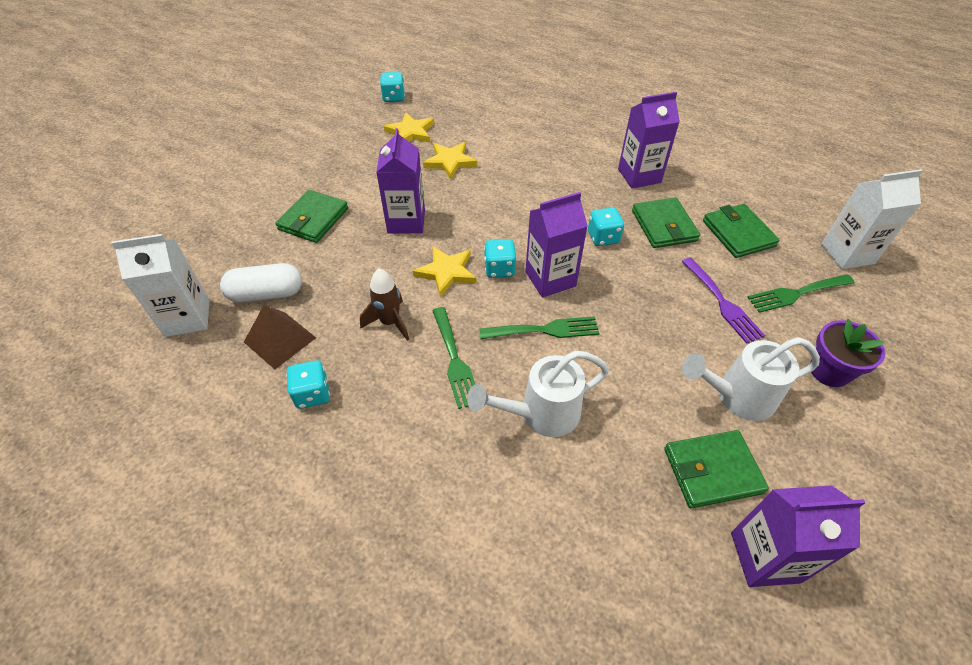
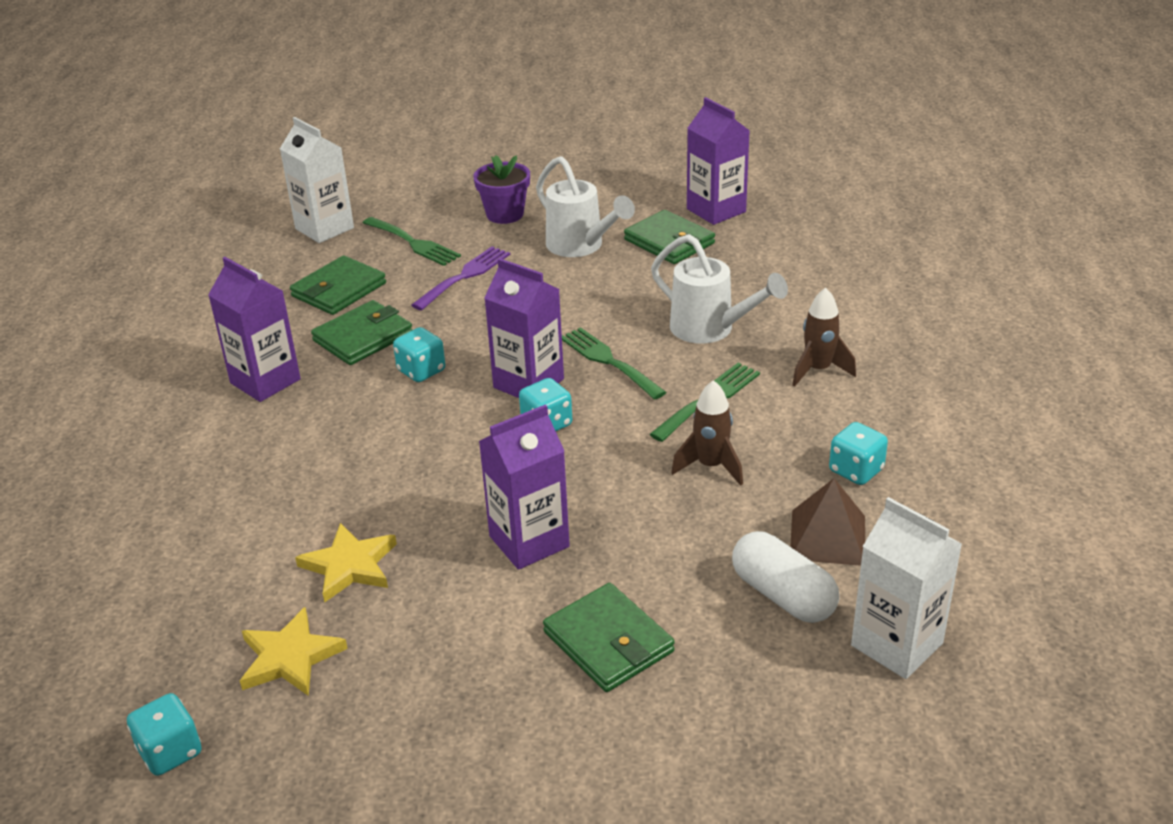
camera: 120 degrees left, 15 degrees down
(313, 219) = (608, 642): green wallet -> green wallet turned 60 degrees clockwise
(431, 451) = (818, 370): none -> brown rocket
(446, 272) = (591, 461): yellow star -> none

